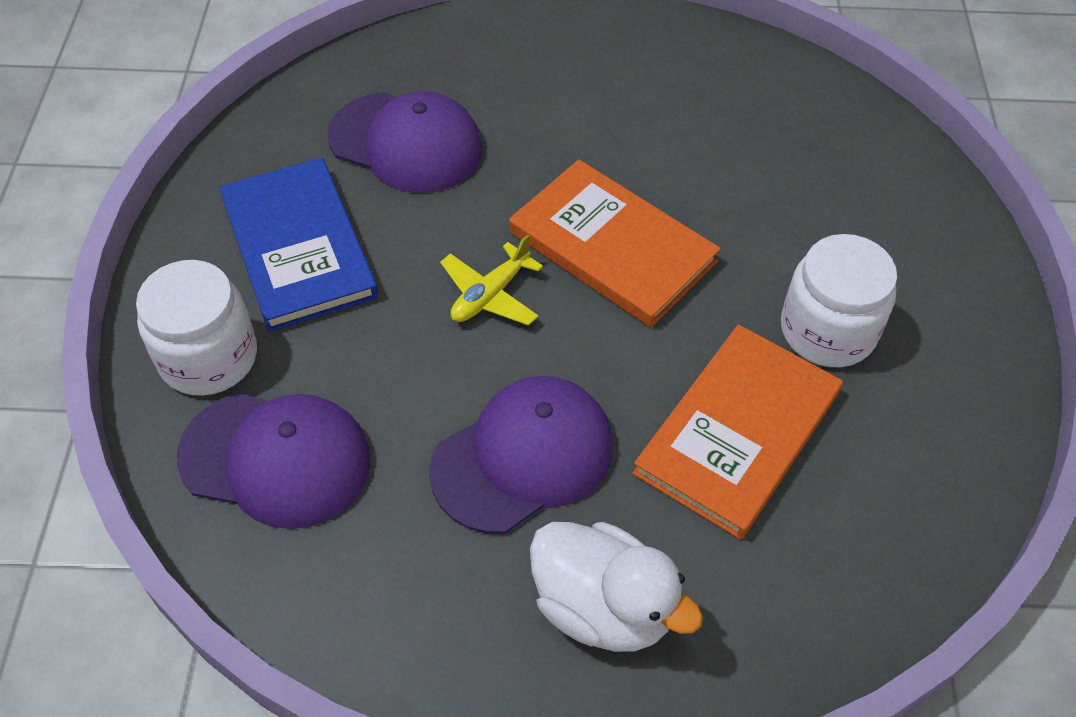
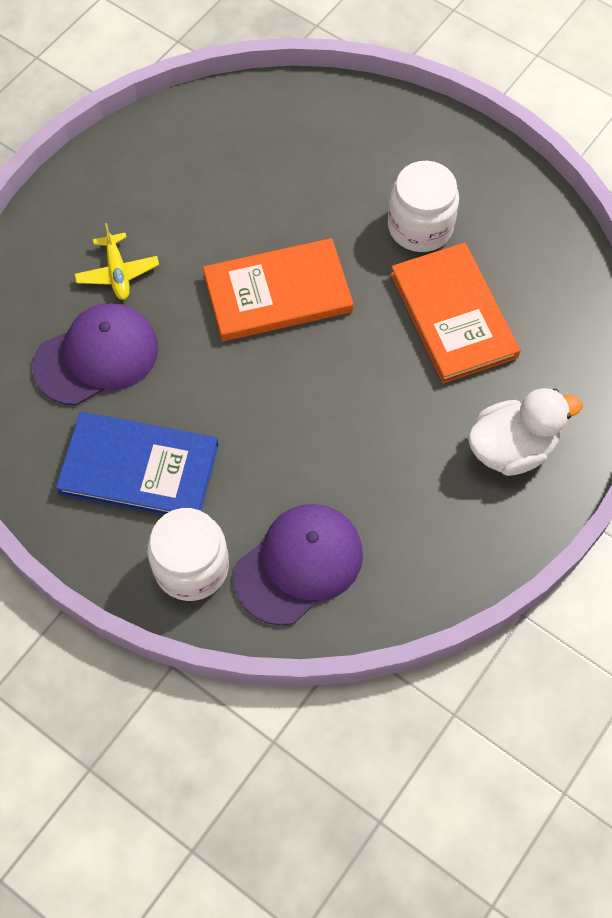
camera: 55 degrees left, 10 degrees up
(490, 295) = (263, 381): yellow plane -> yellow plane (117, 273)
(523, 457) = (392, 431): purple cap -> none

